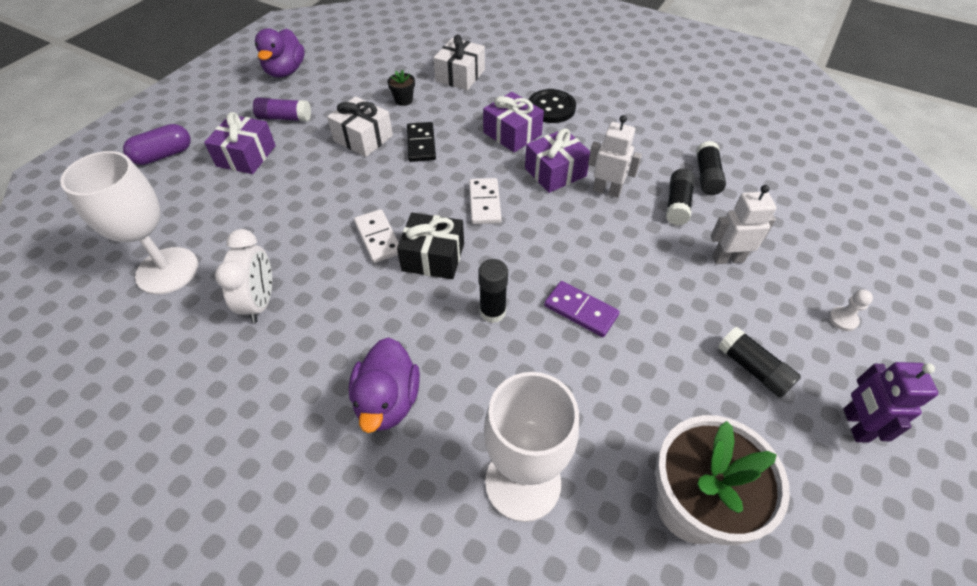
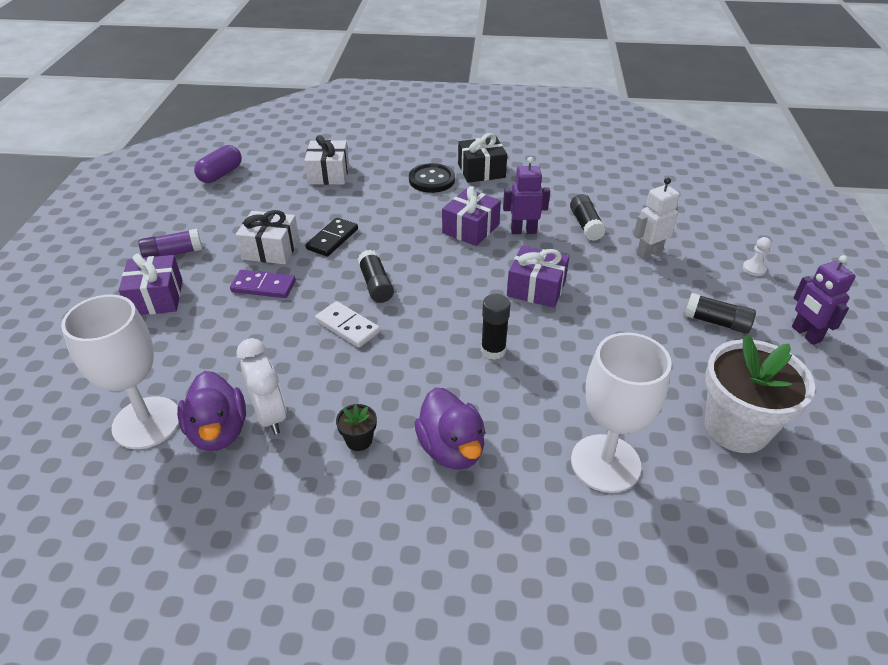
camera: 25 degrees left, 10 degrees down
(164, 155) = (58, 323): purple capsule -> purple capsule (221, 174)
(285, 71) = (142, 212): purple duck -> purple duck (218, 431)
(403, 100) = (288, 207): black flower pot -> black flower pot (359, 440)
(421, 144) = (332, 239): black domino -> black domino turned 60 degrees clockwise
(433, 257) = (410, 326): black gift -> black gift (481, 171)
(485, 203) = (426, 270): white domino -> none
(512, 133) = (411, 209): purple gift -> purple gift (536, 288)
(581, 310) = (564, 325): purple domino -> purple domino (263, 286)
(607, 191) = (523, 231): white robot -> purple robot
(706, 176) = (594, 199): black glue stick -> black glue stick (376, 285)

